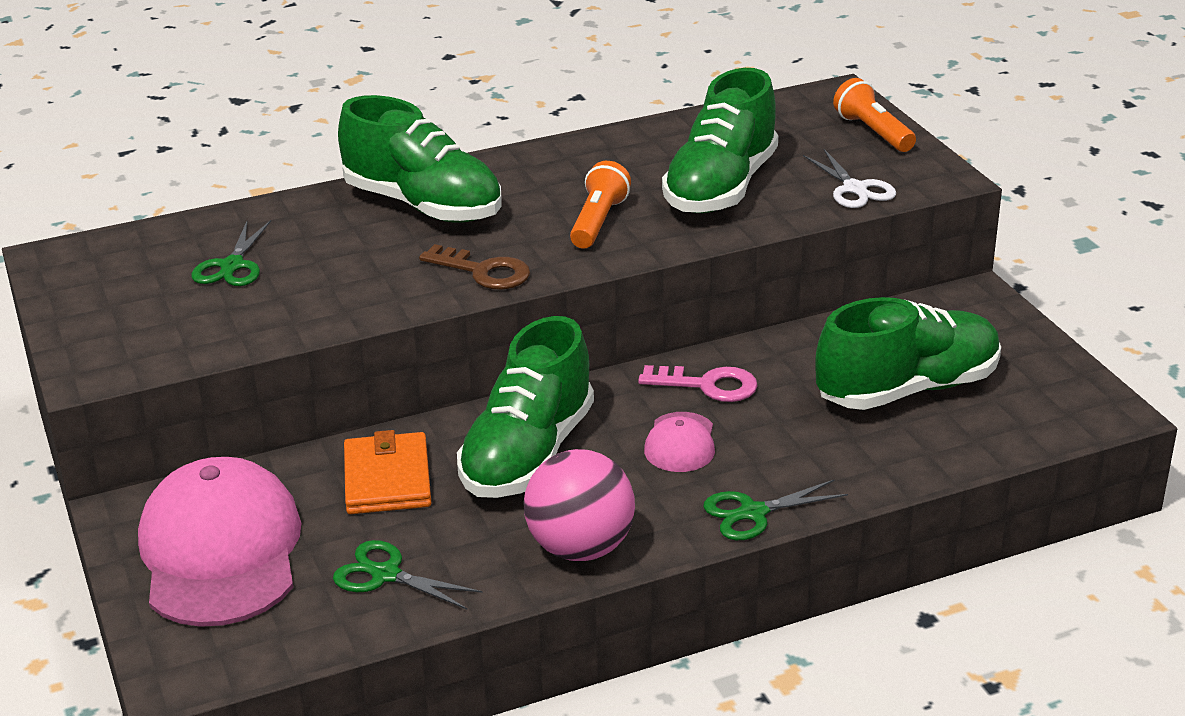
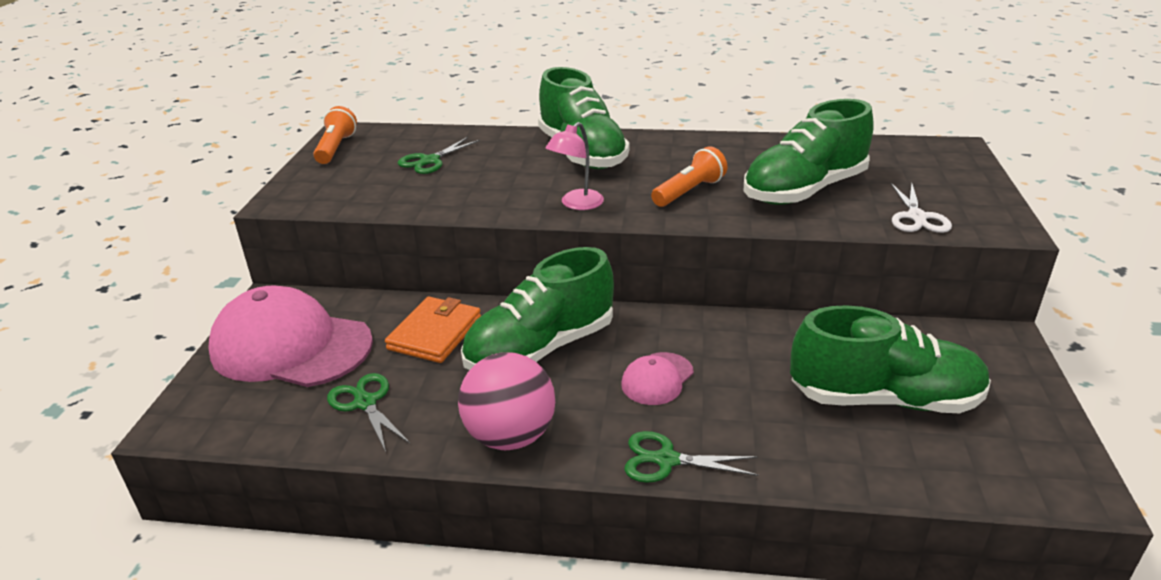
camera: 30 degrees right, 0 degrees up
(221, 551) = (291, 346): pink cap -> pink cap turned 90 degrees counterclockwise
(483, 272) = (576, 204): brown key -> pink lamp
(708, 385) = (716, 341): pink key -> none
(873, 132) = (966, 180): orange flashlight -> orange flashlight (336, 148)

